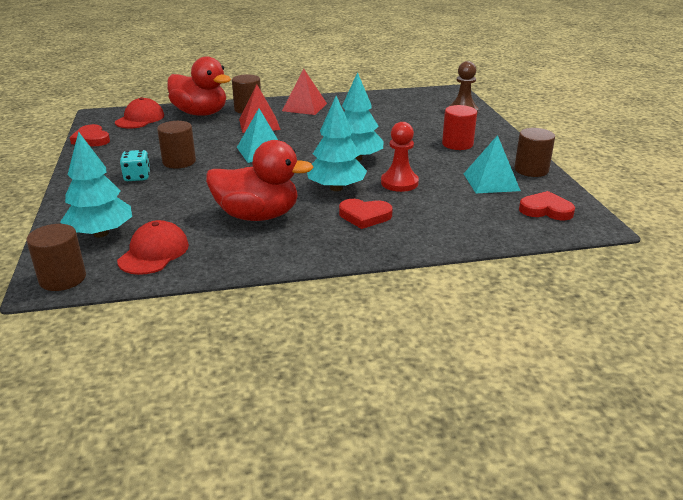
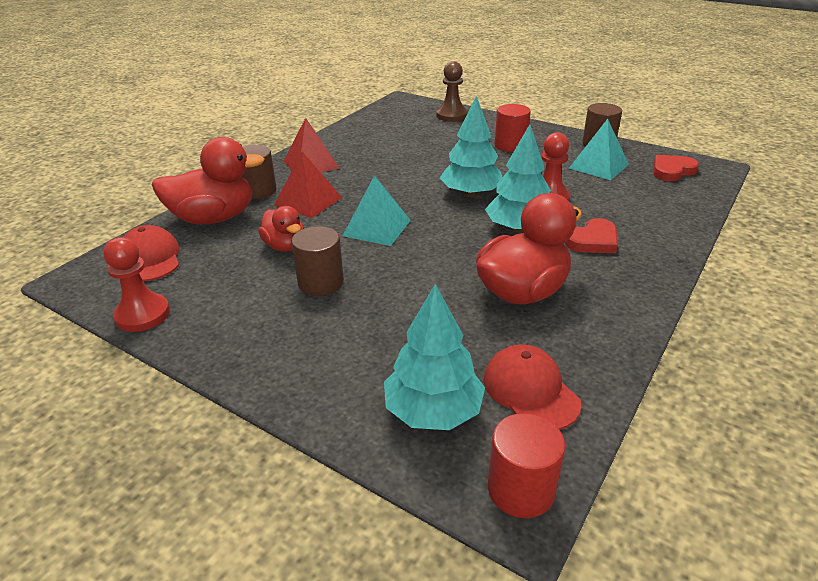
camera: 45 degrees left, 5 degrees up
(63, 278) = (521, 489): brown cylinder -> red cylinder
(91, 139) = (142, 314): red heart -> red pawn
(137, 177) = (316, 325): turquoise dice -> none
(201, 139) = (285, 246): none -> red duck

